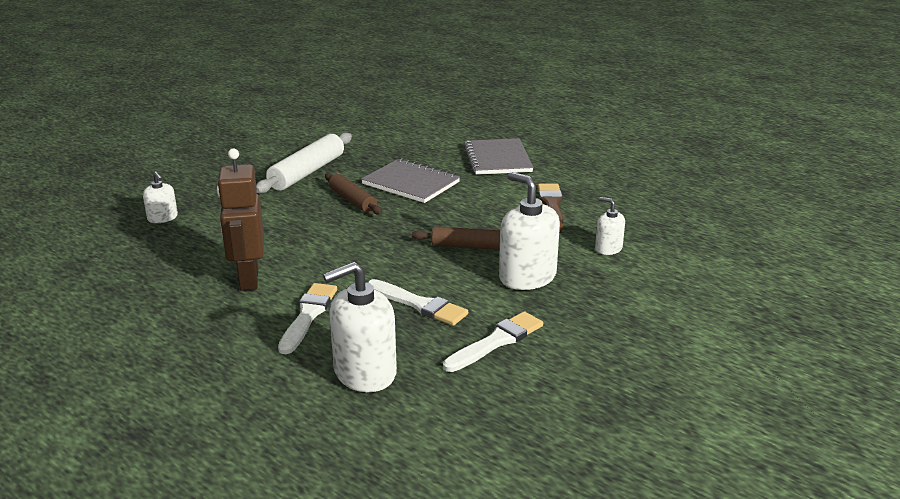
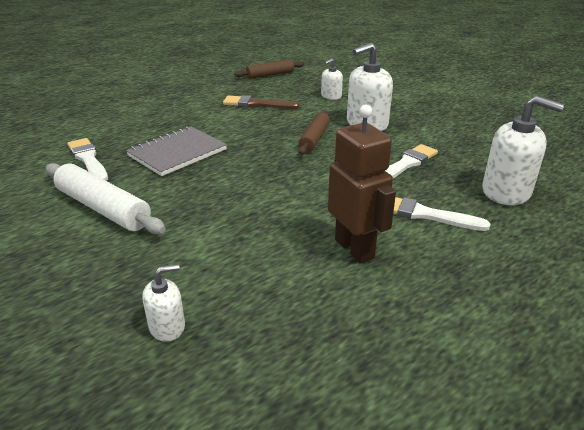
camera: 80 degrees left, 5 degrees up
(248, 279) = (354, 249): brown robot -> brown robot turned 120 degrees counterclockwise
(352, 200) = (198, 184): brown rolling pin -> brown rolling pin (270, 75)
(364, 372) = (506, 192): white soap dispenser -> white soap dispenser turned 45 degrees counterclockwise
(496, 341) = (454, 142): white brush -> white brush (88, 159)
(498, 159) = (154, 113): grey notebook -> none

